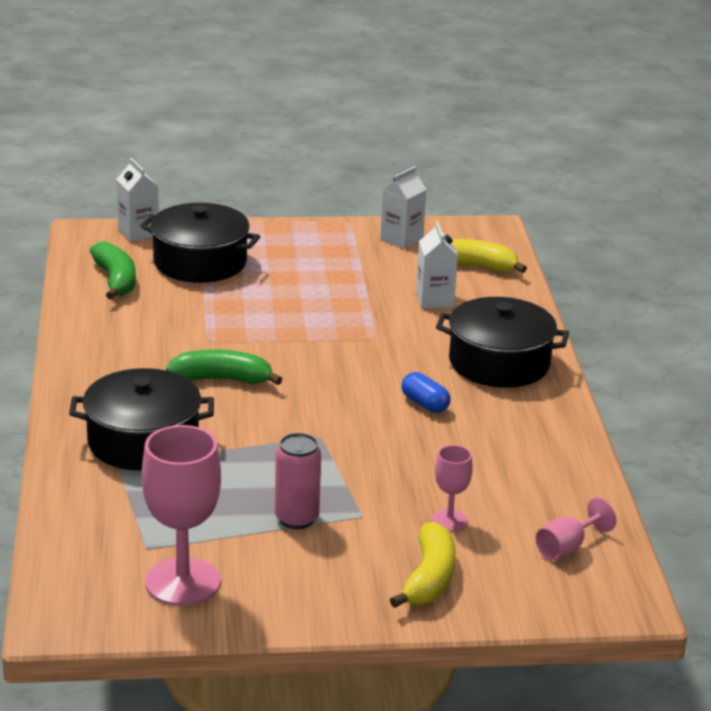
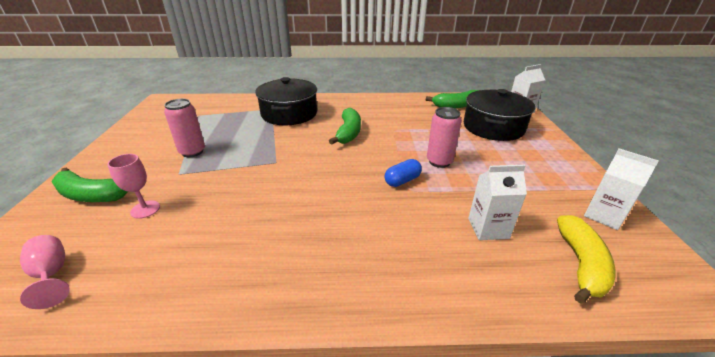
camera: 95 degrees right, 5 degrees up
(182, 582) = (164, 123): pink goblet -> none
(305, 313) = (439, 162): none -> pink can
(425, 404) = (306, 209): blue capsule -> blue capsule (402, 181)
(429, 578) = (90, 195): yellow banana -> green banana
(499, 363) = (372, 263): black pot -> none

